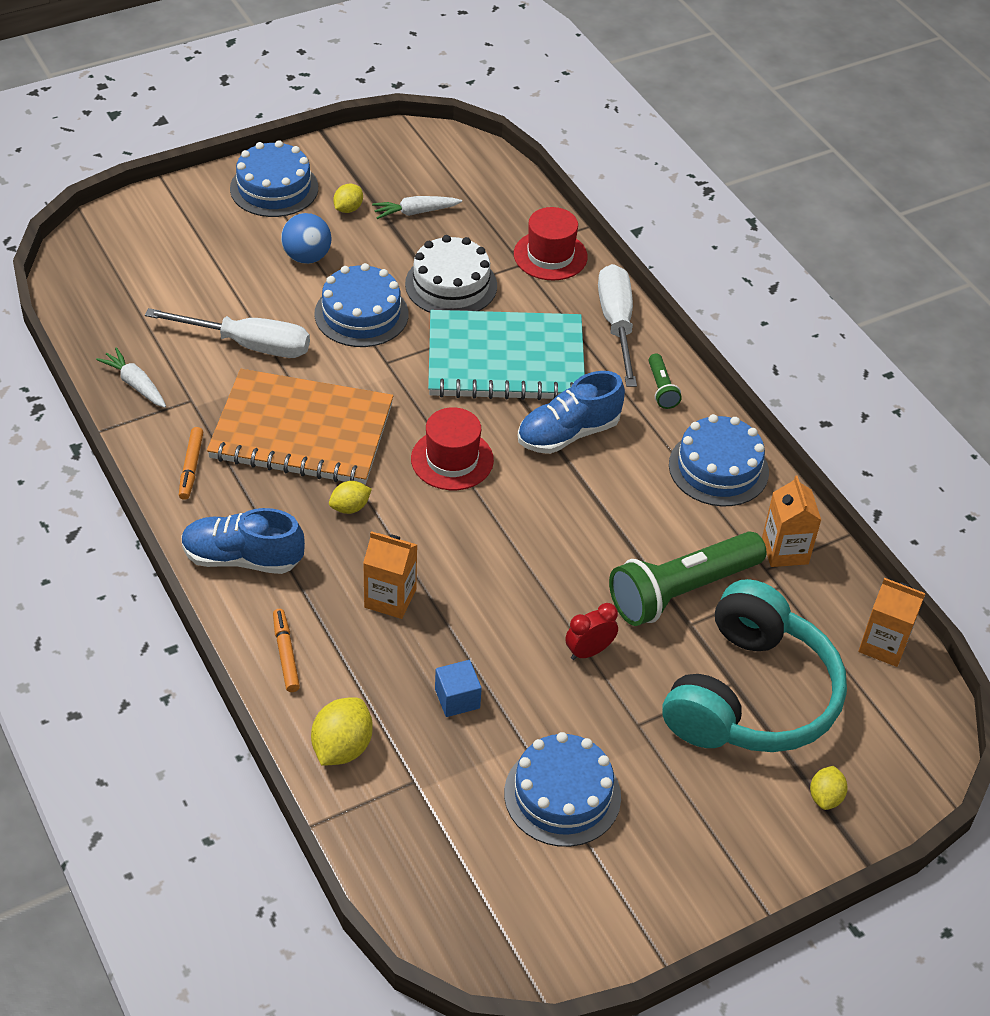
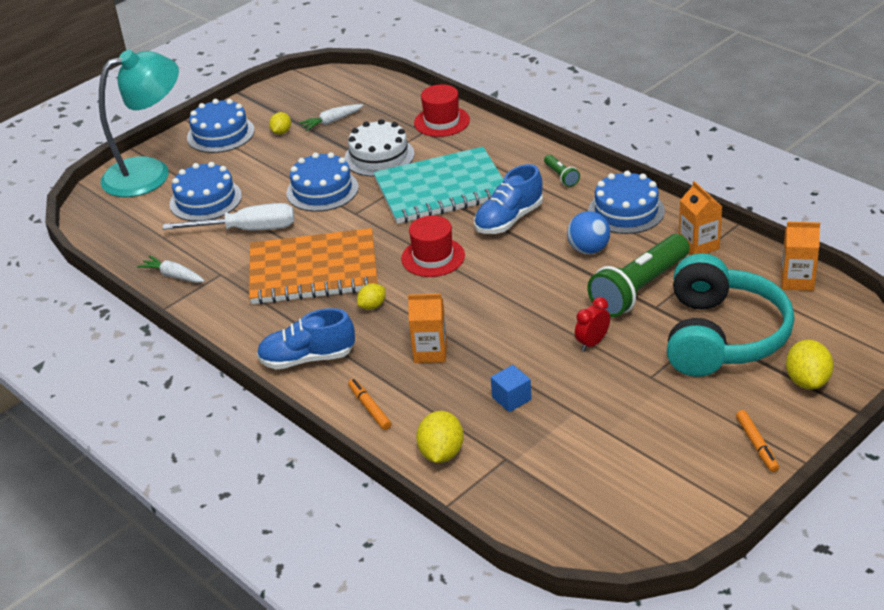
camera: 10 degrees left, 10 degrees down
(167, 221) = (150, 173): none -> turquoise lamp
(191, 467) = (240, 314): orange marker -> orange marker (756, 445)
(307, 257) = (265, 167): blue ball -> blue ball (588, 249)
(562, 795) = (619, 434): blue cake -> blue cake (205, 200)
(616, 325) = (510, 148): white screwdriver -> none
(825, 797) = (807, 381): yellow lemon -> yellow lemon, size x1.63

